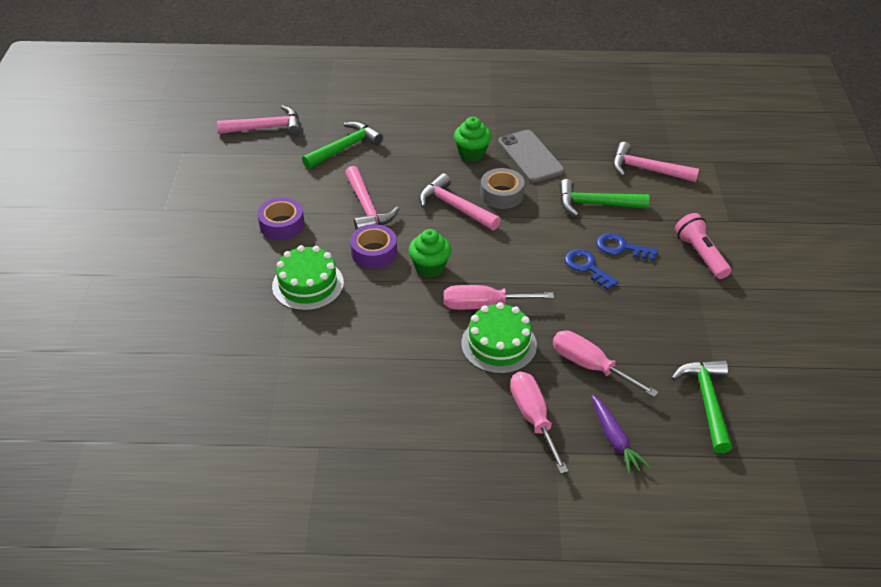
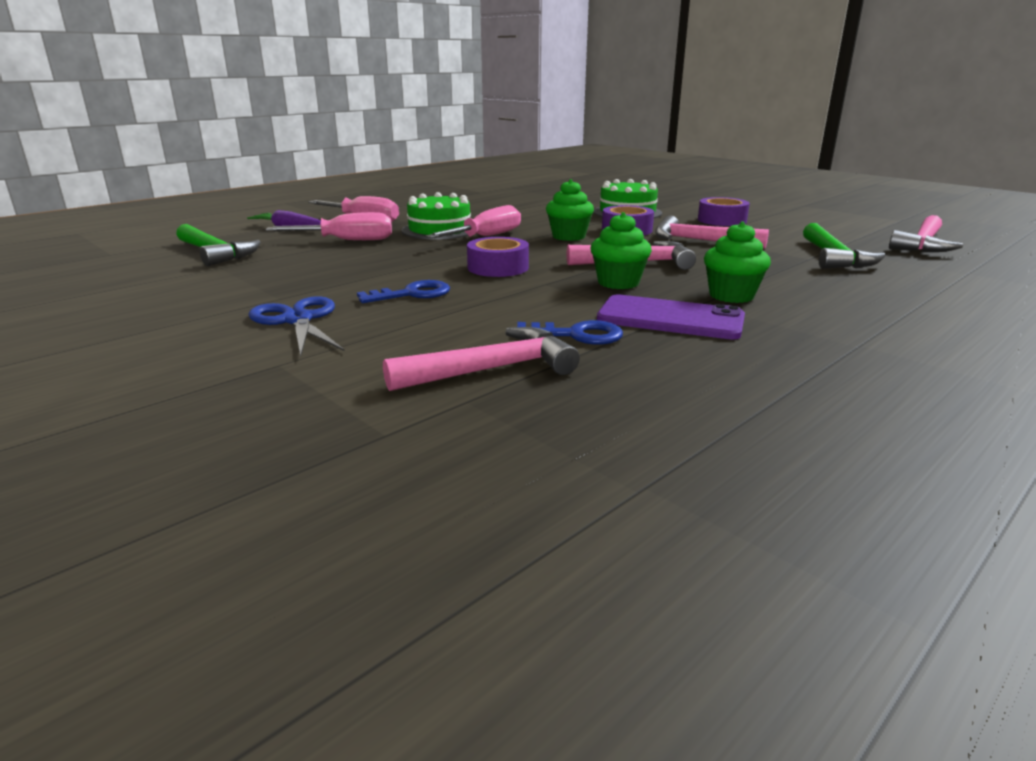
camera: 135 degrees right, 20 degrees down
(501, 194) = (618, 283): grey tape -> green cupcake
(530, 156) = (670, 318): grey phone -> purple phone
(539, 250) = (498, 267): none -> purple tape
(587, 267) = (430, 274): blue key -> blue key (577, 335)
(595, 204) = (502, 311): green hammer -> none
(700, 254) = (298, 320): pink flashlight -> blue scissors

